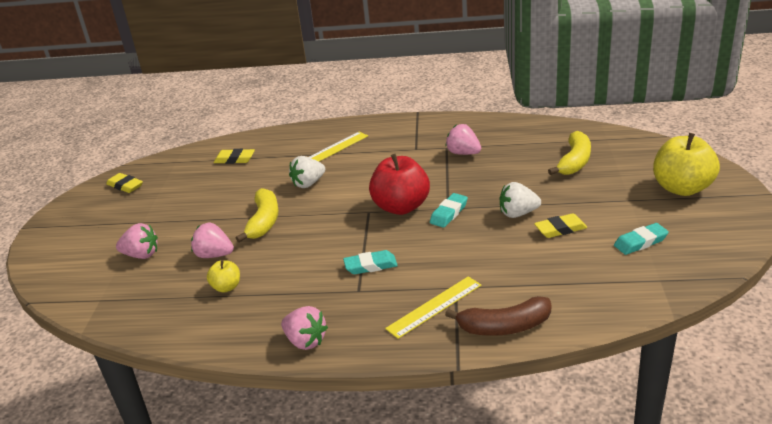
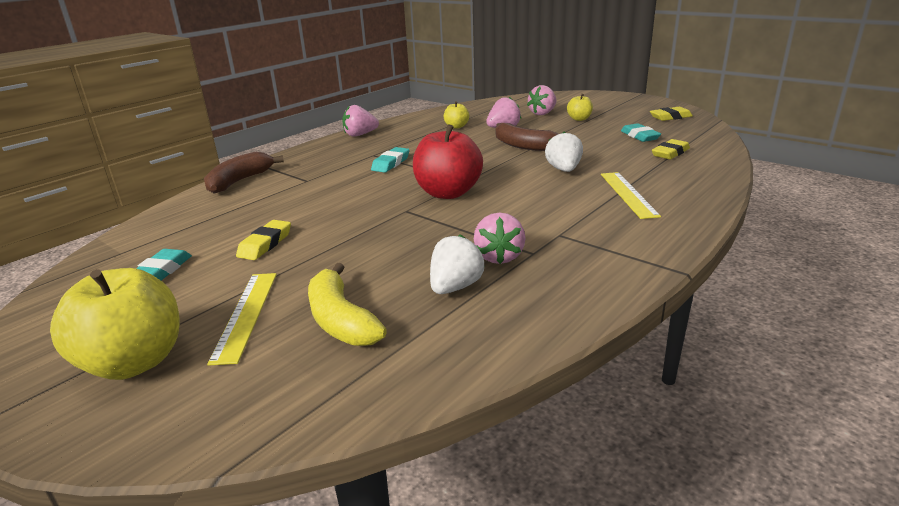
camera: 125 degrees right, 5 degrees down
(154, 226) = (579, 119): none -> yellow apple
(264, 221) = (523, 146): yellow banana -> brown banana
(434, 306) = (305, 169): yellow ruler -> yellow ruler (245, 315)
(449, 213) = (396, 207): turquoise eraser -> turquoise eraser (639, 136)
(463, 153) = (499, 257): pink strawberry -> pink strawberry turned 105 degrees clockwise
(518, 213) = (328, 236): white strawberry -> white strawberry (455, 287)

